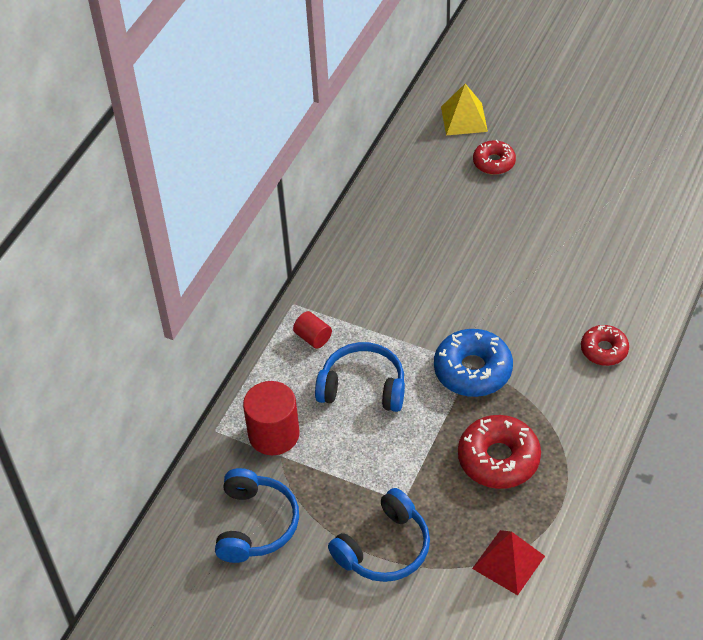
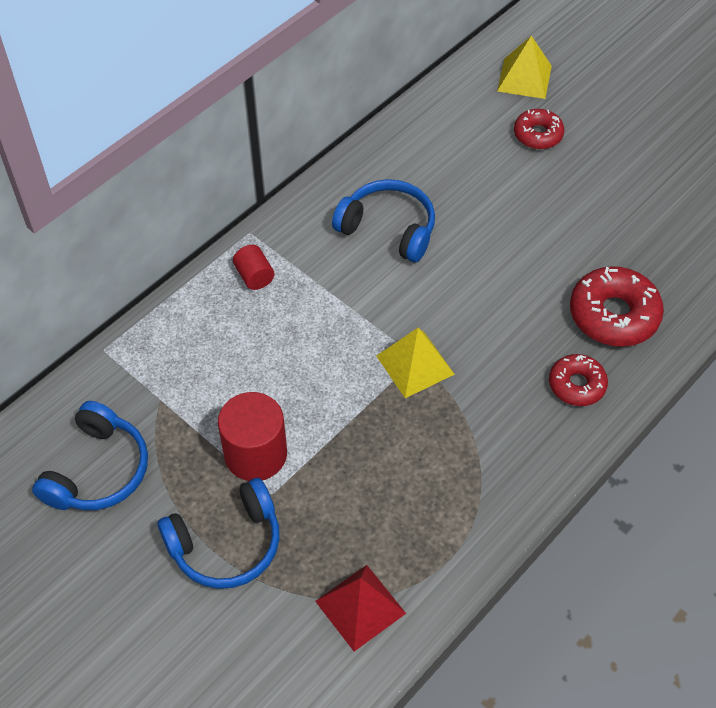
camera: 15 degrees right, 5 degrees up
(274, 434) = (164, 373): red cylinder -> red cylinder (255, 454)
(363, 387) = (284, 348): blue headphones -> blue headphones (388, 229)
(472, 370) = (415, 364): blue donut -> yellow pyramid
(498, 459) = (401, 478): red donut -> red donut (613, 315)

